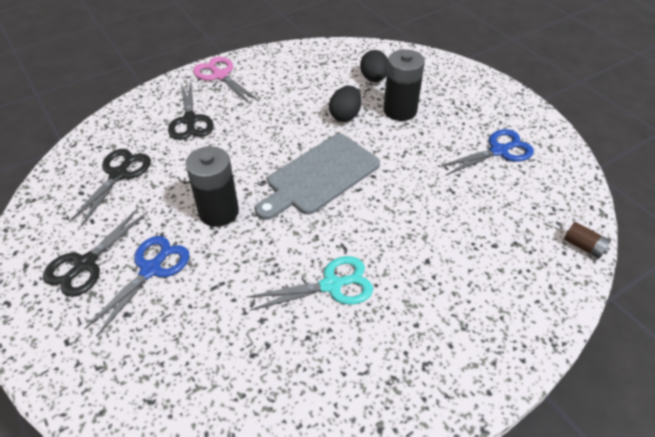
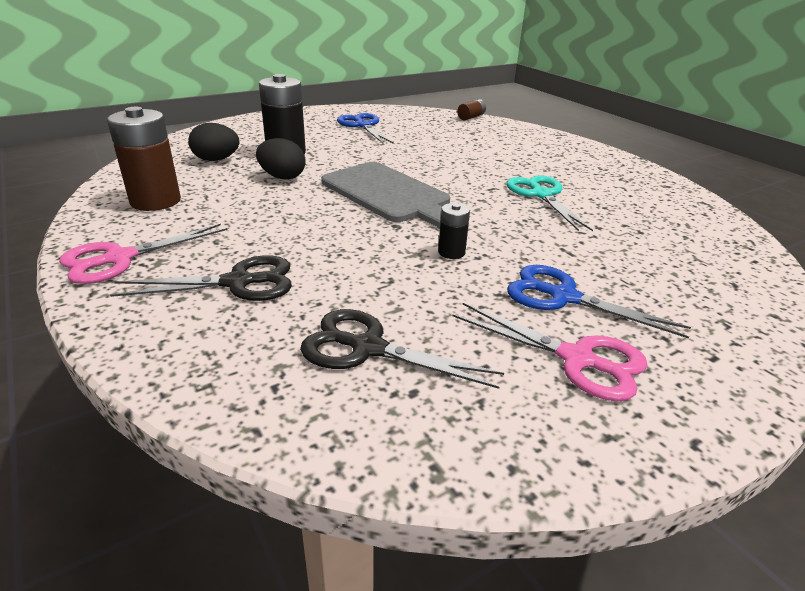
camera: 90 degrees left, 15 degrees down
(85, 264) = (577, 359): black scissors -> pink scissors
(218, 212) = (451, 252): black battery -> black battery, size x0.50
(295, 69) = (155, 201): none -> brown battery

